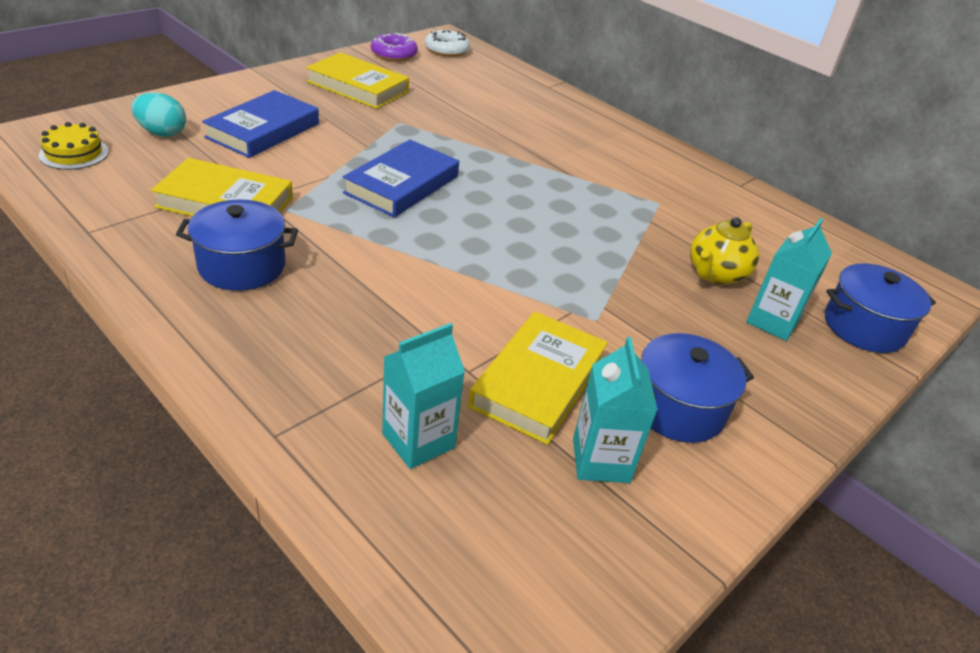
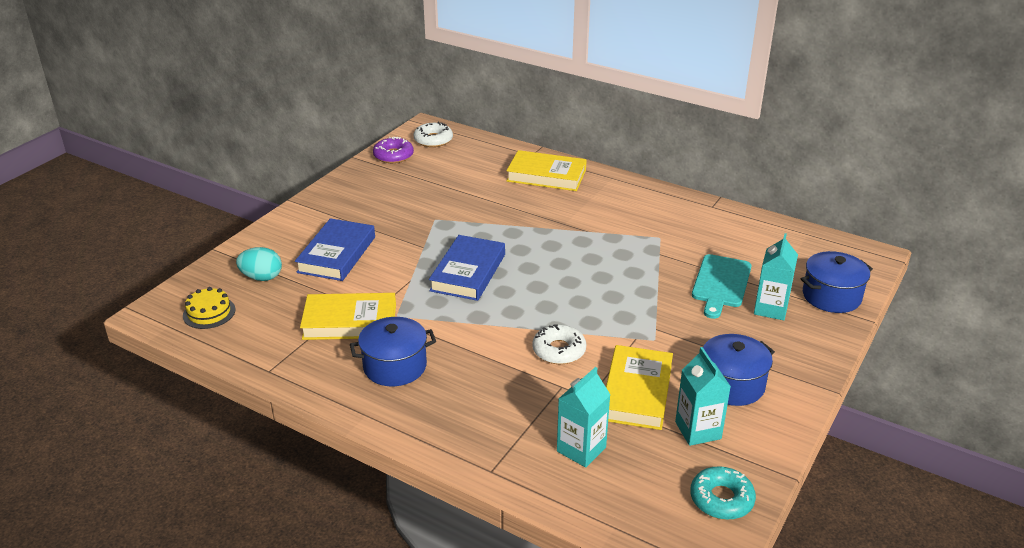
camera: 10 degrees left, 5 degrees down
(358, 87) = (384, 195): yellow book -> yellow book (546, 175)
(461, 301) = (559, 350): none -> white donut
(590, 580) = (721, 499): none -> turquoise donut
(715, 274) = (720, 284): yellow teapot -> turquoise cutting board

